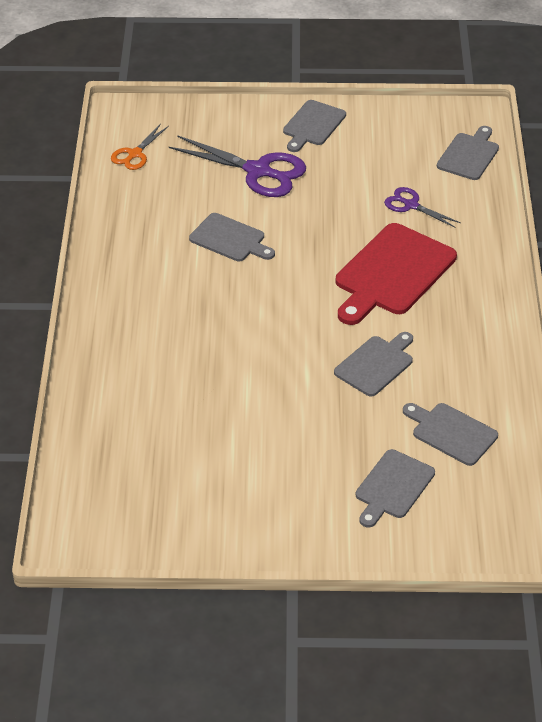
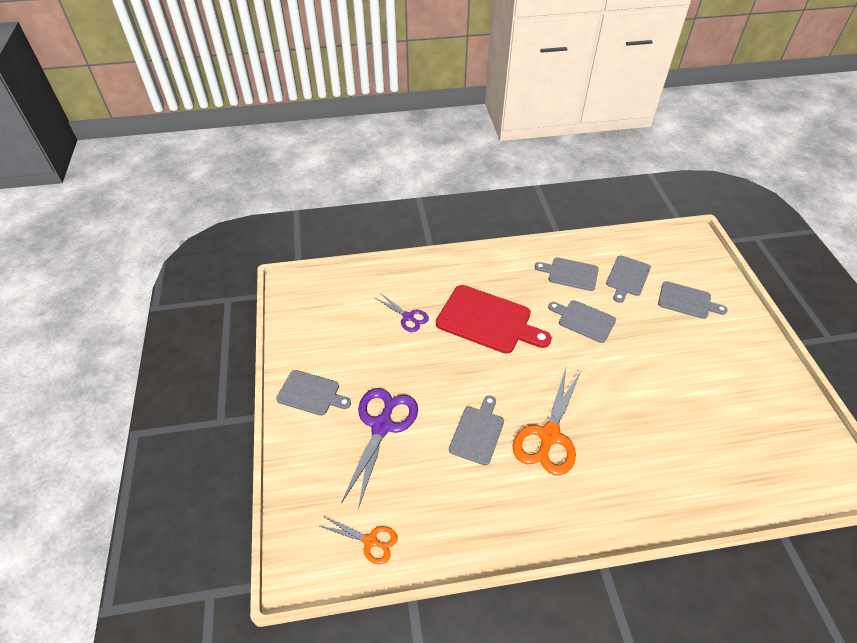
camera: 100 degrees left, 5 degrees up
(209, 293) = (549, 436): none -> orange scissors
(411, 205) = (408, 317): purple scissors -> purple scissors turned 75 degrees counterclockwise
(469, 155) = (342, 289): grey cutting board -> grey cutting board (570, 274)

